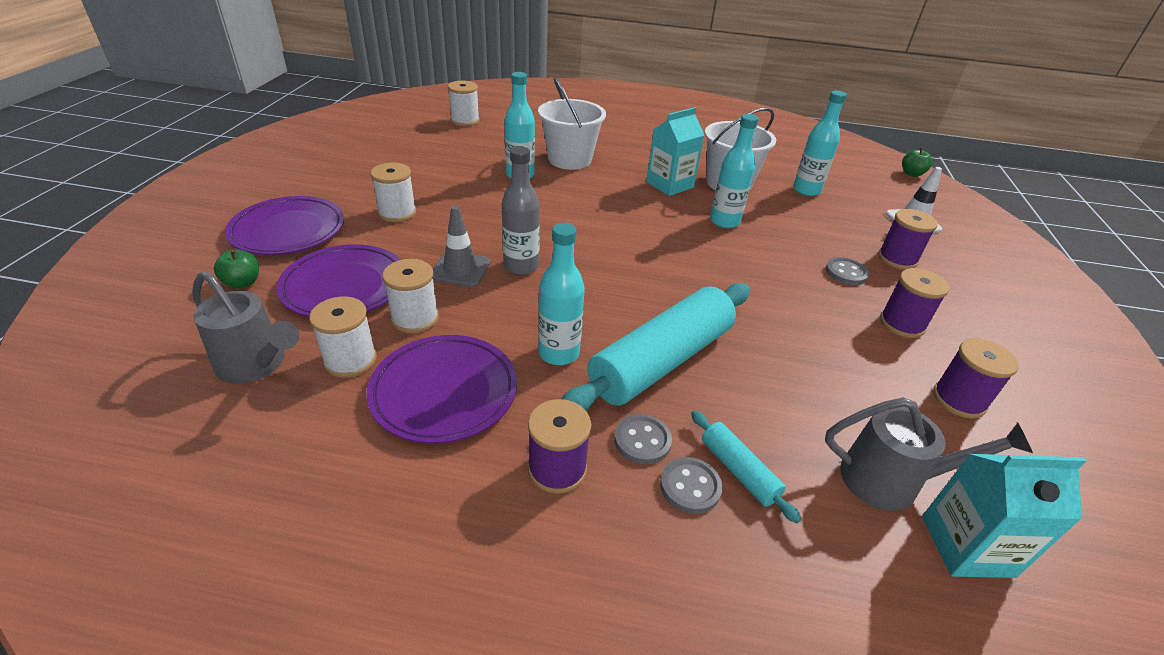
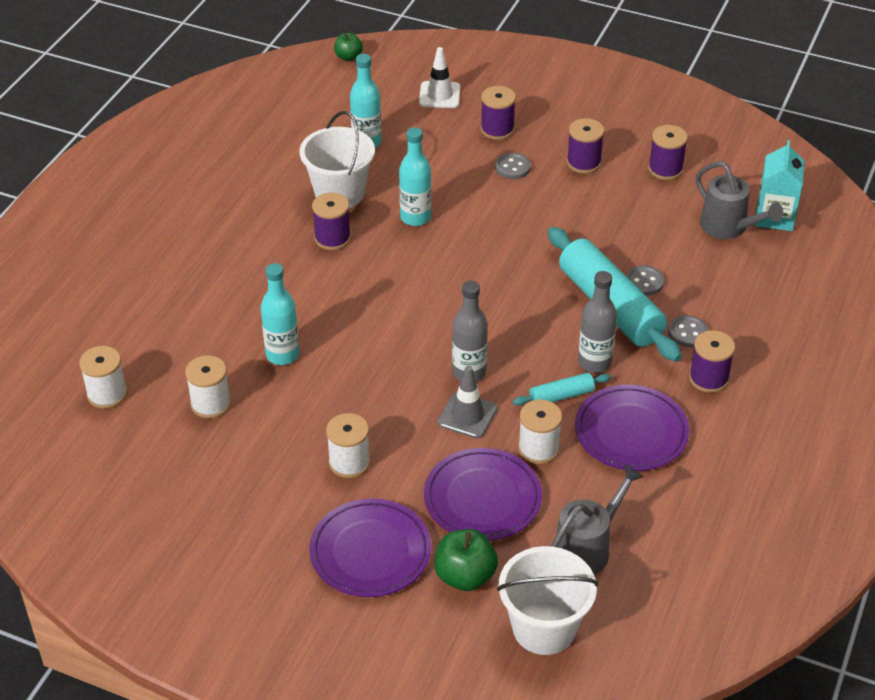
camera: 75 degrees left, 5 degrees up
(242, 283) = (465, 576): green apple -> green apple, size x1.59
(350, 360) = (588, 489): white spool -> white spool (211, 404)
(558, 353) = (594, 362): turquoise bottle -> grey bottle
(569, 159) = (251, 307): white bucket -> white bucket (544, 628)
(669, 185) = (332, 238): turquoise carton -> purple spool
(690, 486) = (727, 318): grey button -> grey button (644, 282)
(738, 471) = (716, 293): turquoise rolling pin -> turquoise rolling pin (561, 396)
(892, 481) = (729, 228): grey watering can -> grey watering can turned 120 degrees clockwise

